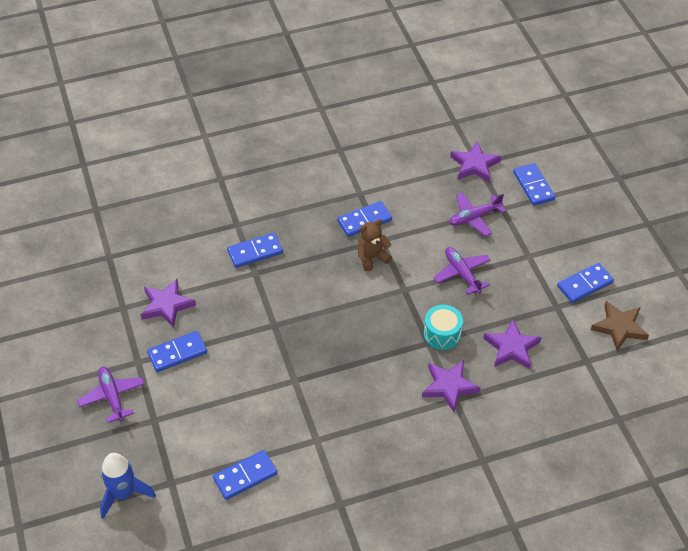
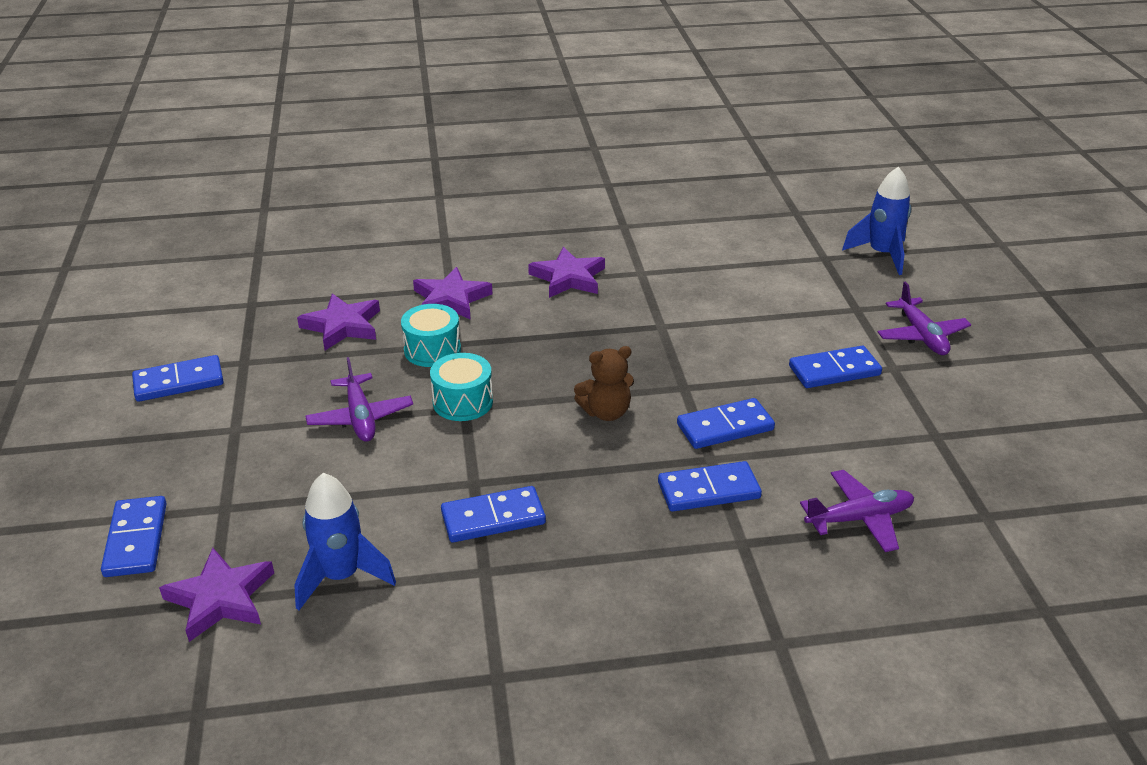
camera: 170 degrees left, 15 degrees down
(166, 305) = (861, 430): purple star -> purple star (568, 278)
(245, 476) = (733, 254): blue domino -> blue domino (725, 427)
(372, 257) = (500, 457): brown teddy bear -> brown teddy bear (606, 412)
(407, 293) = (463, 402): none -> turquoise drum
(425, 182) = (341, 576): none -> blue rocket
(474, 217) = (287, 498): purple plane -> purple plane (859, 519)
(619, 327) = (175, 330): brown star -> none

